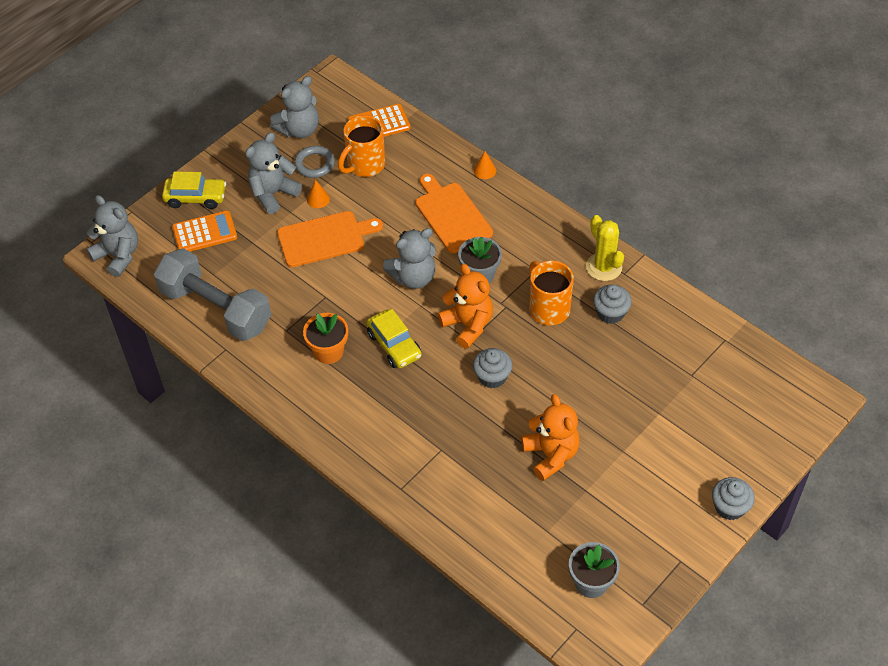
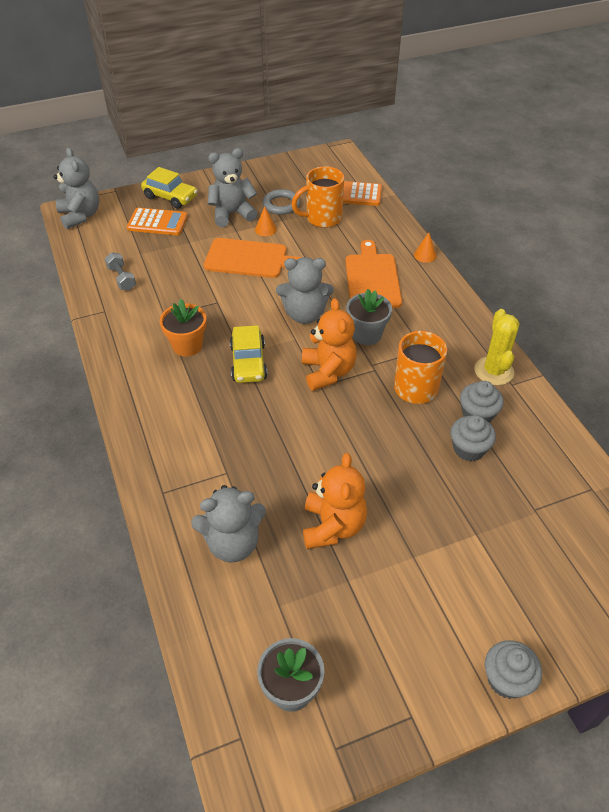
camera: 25 degrees right, 5 degrees down
(216, 309) = (122, 278): grey dumbbell -> grey dumbbell, size x0.40
(299, 129) = (286, 178): grey teddy bear -> grey teddy bear (233, 543)
(492, 377) = (321, 426): grey cupcake -> grey cupcake (468, 449)

